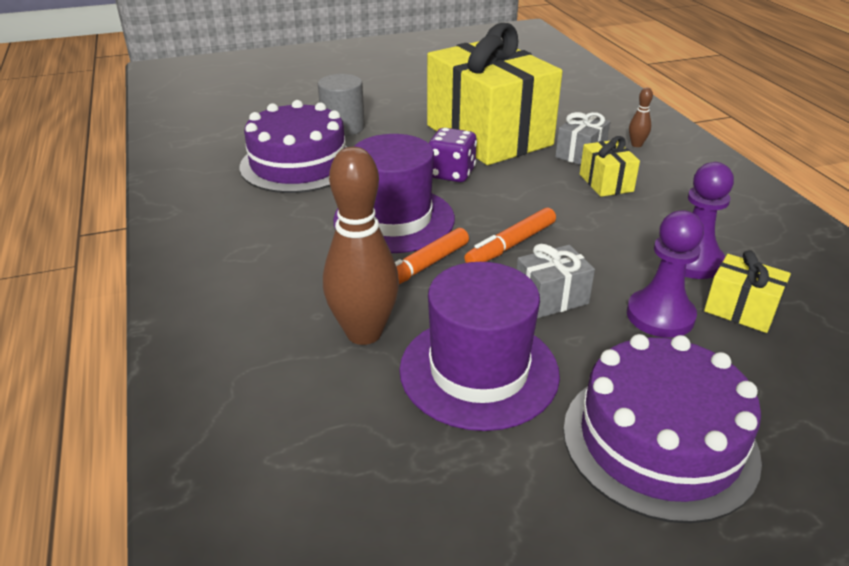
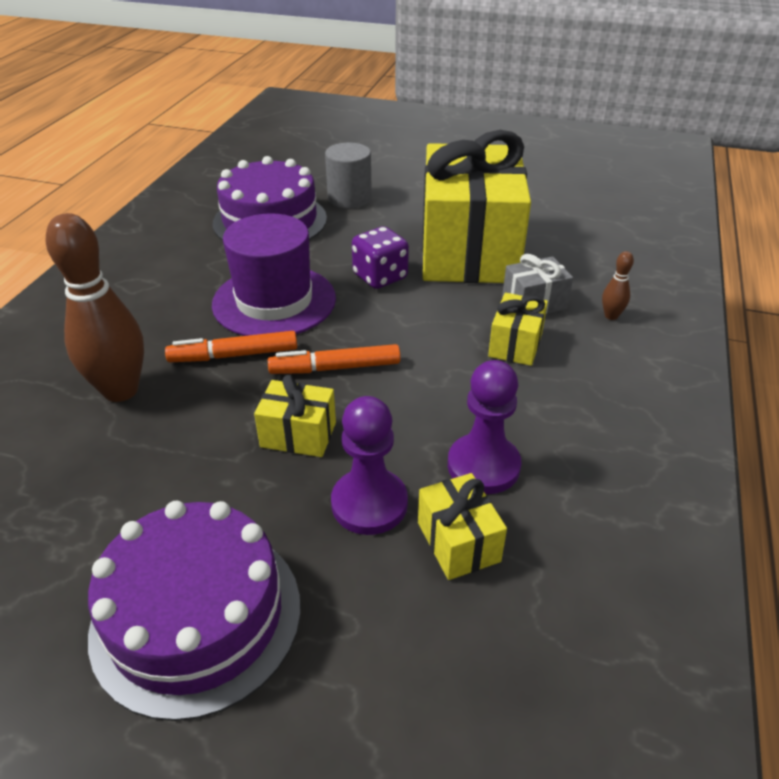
camera: 35 degrees right, 5 degrees up
(479, 371) = (152, 468): purple hat -> none
(551, 298) = (298, 434): grey gift -> yellow gift

